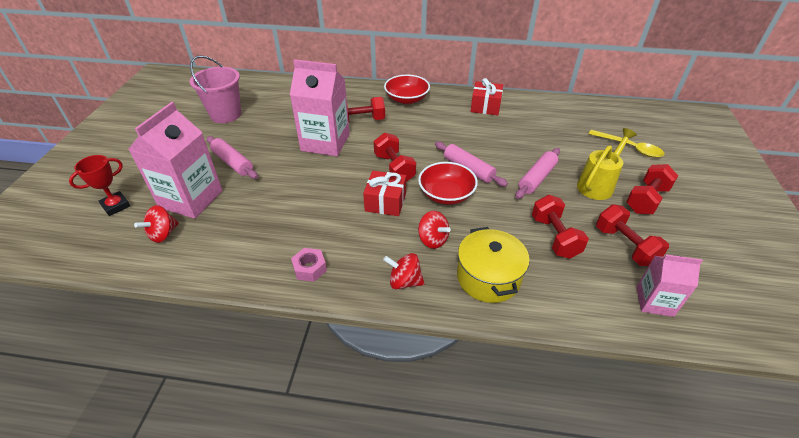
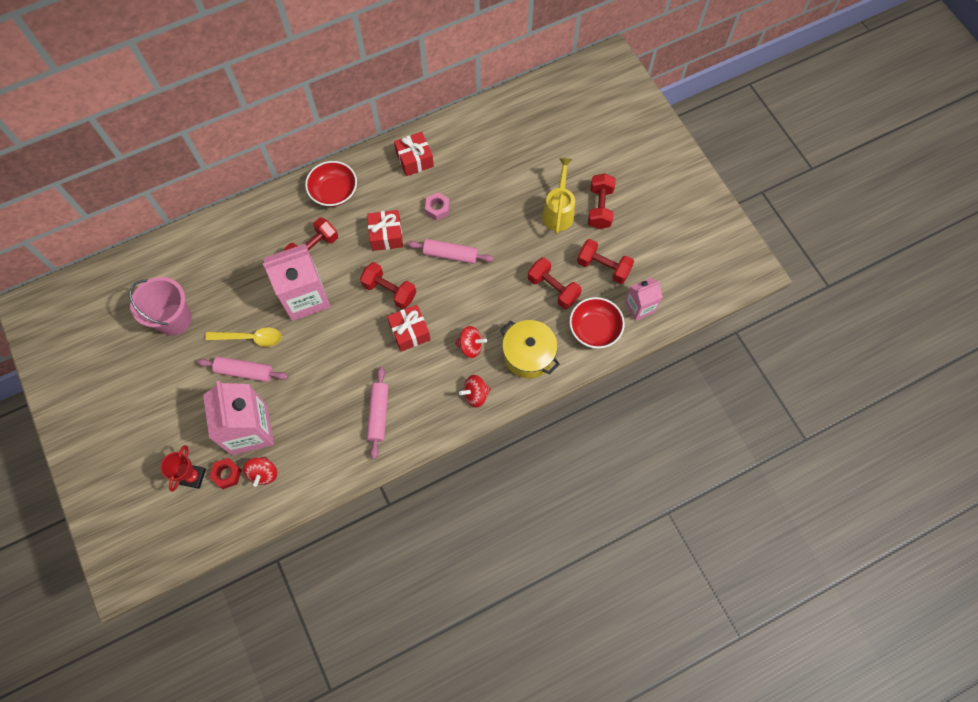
camera: 35 degrees left, 25 degrees up
(138, 218) = (227, 474): none -> red nut
(310, 268) = (403, 427): pink nut -> pink nut (437, 209)
(423, 136) = (386, 235): none -> red gift
(446, 194) = (451, 294): red bowl -> red bowl (594, 329)
(537, 178) = (509, 232): pink rolling pin -> pink rolling pin (378, 414)
(629, 148) = (564, 148): yellow spoon -> yellow spoon (250, 338)

